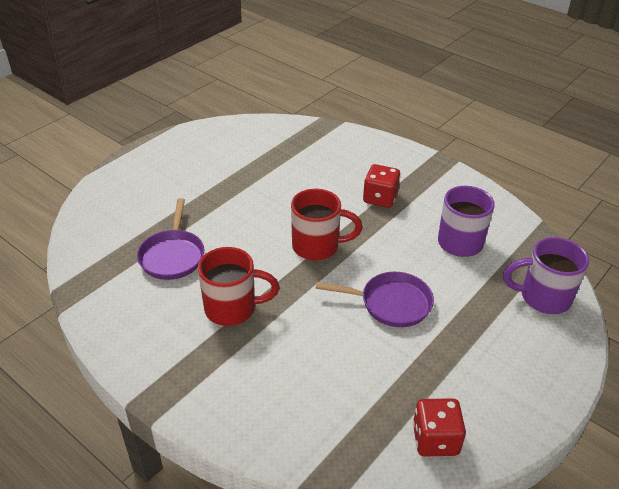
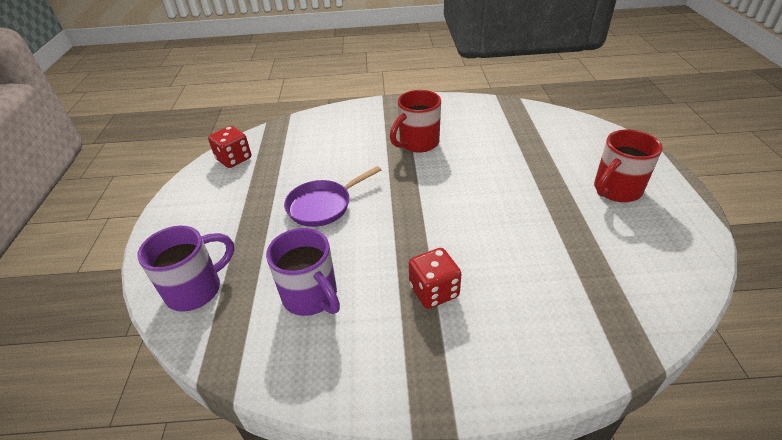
camera: 140 degrees right, 0 degrees up
(172, 255) = (500, 143): purple pan -> none
(317, 246) = (423, 208): red mug -> red mug (616, 190)

